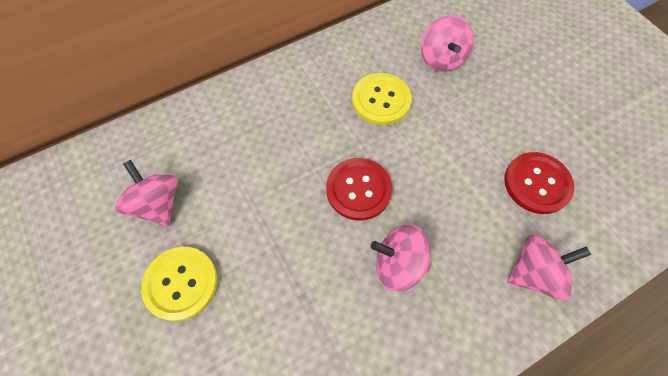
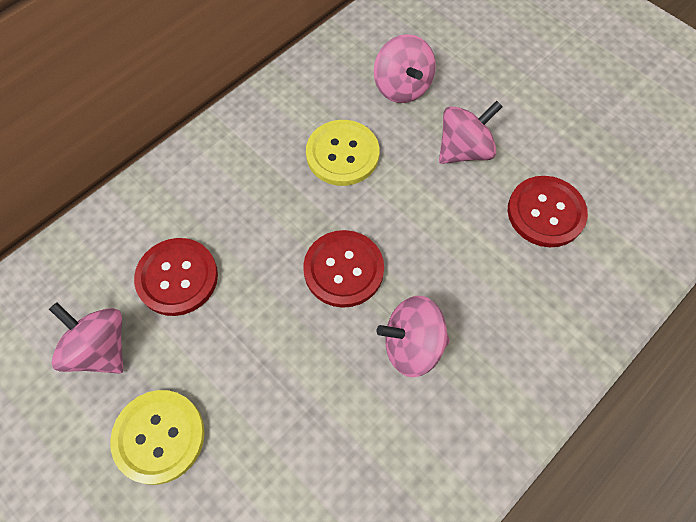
camera: 15 degrees left, 0 degrees up
(229, 164) = (177, 277): none -> red button
(533, 273) = (564, 316): pink spinning top -> pink spinning top (464, 150)

